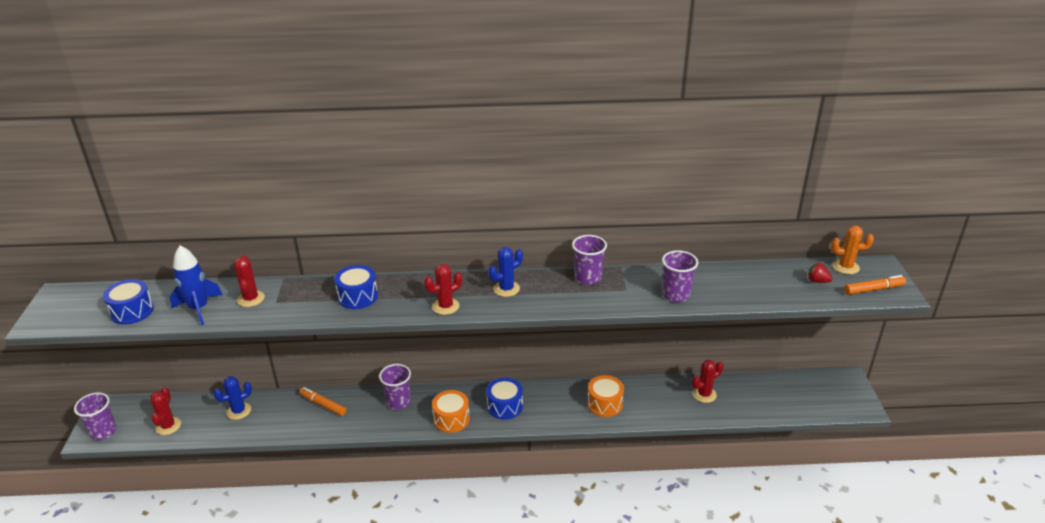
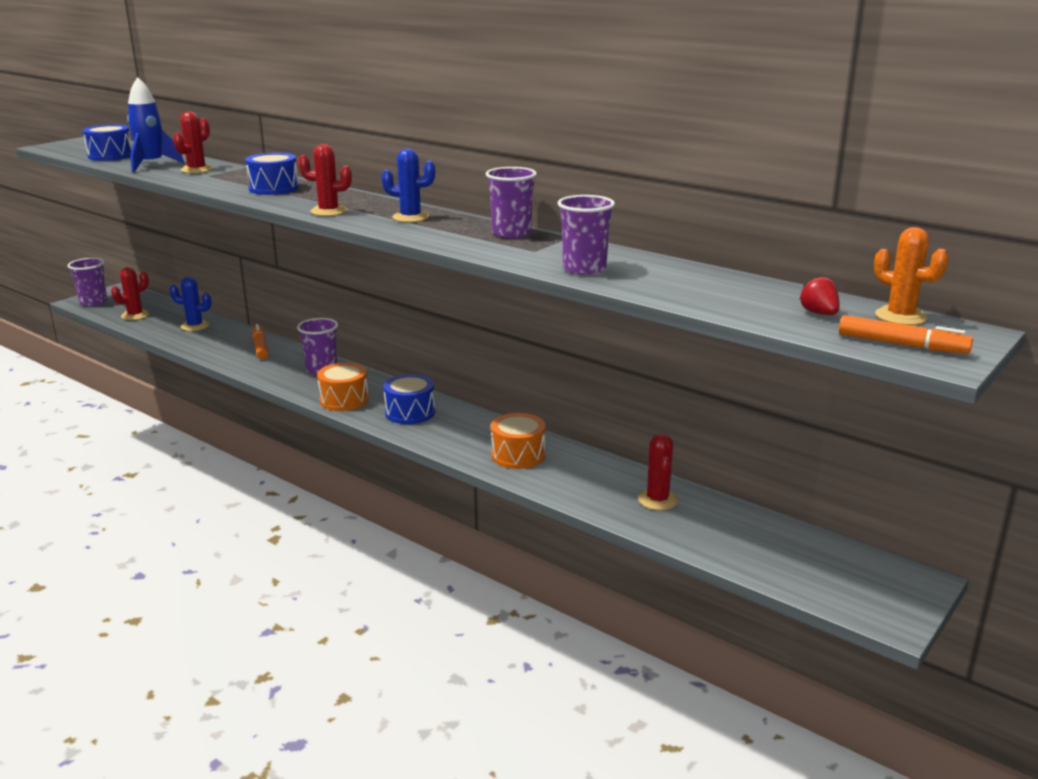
camera: 40 degrees right, 10 degrees down
(704, 394) = (657, 500): red cactus -> red cactus turned 75 degrees clockwise

